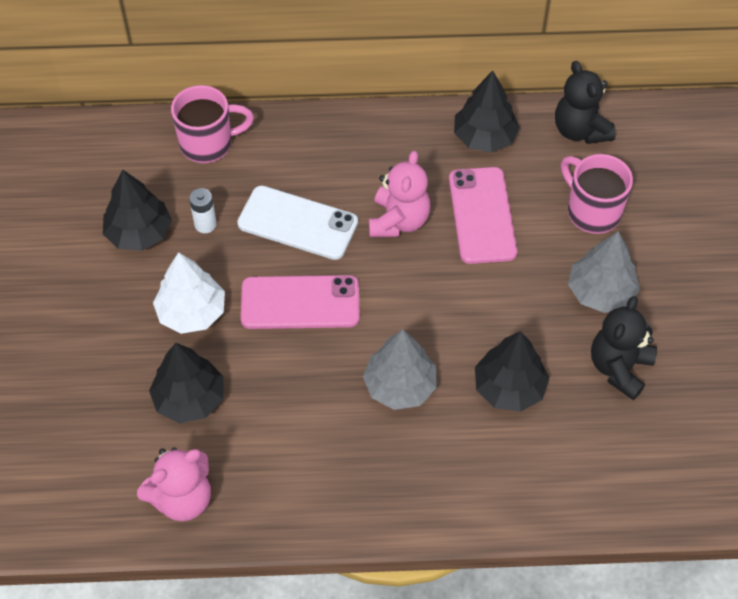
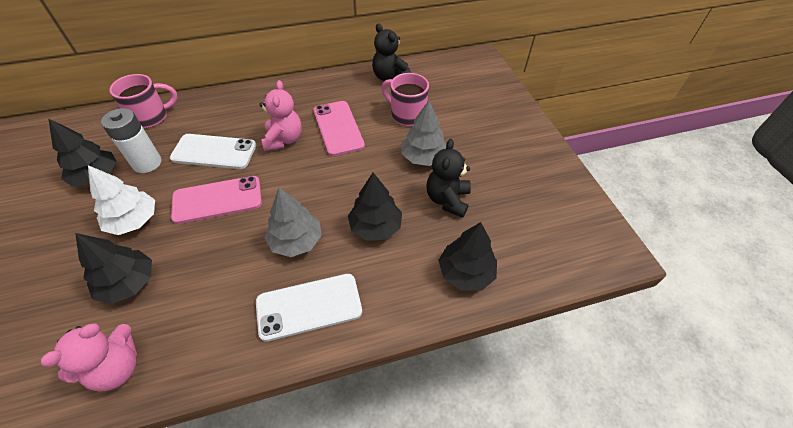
camera: 15 degrees left, 5 degrees down
(205, 224) = (147, 163): white battery -> white battery, size x1.78
(407, 477) = (309, 306): none -> white phone
(484, 137) = (333, 88): black tree -> black tree (465, 272)

